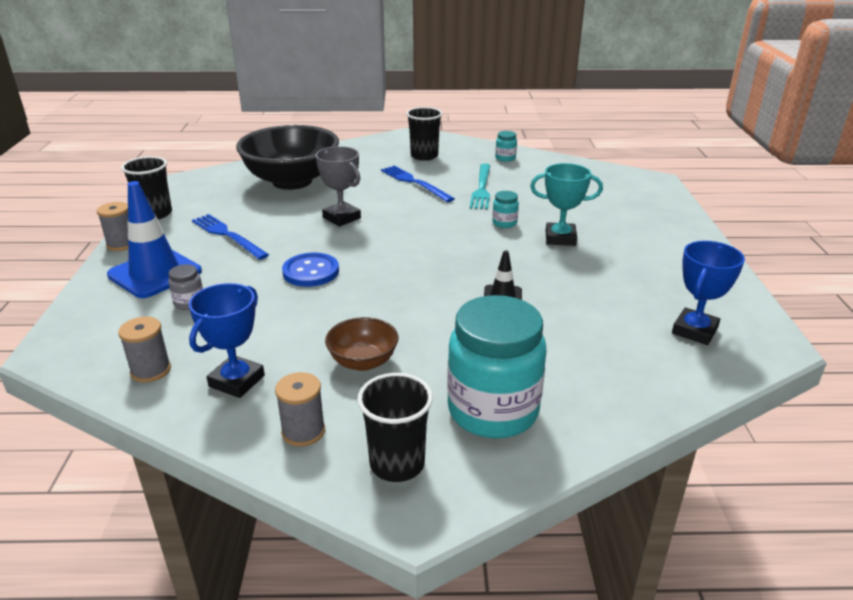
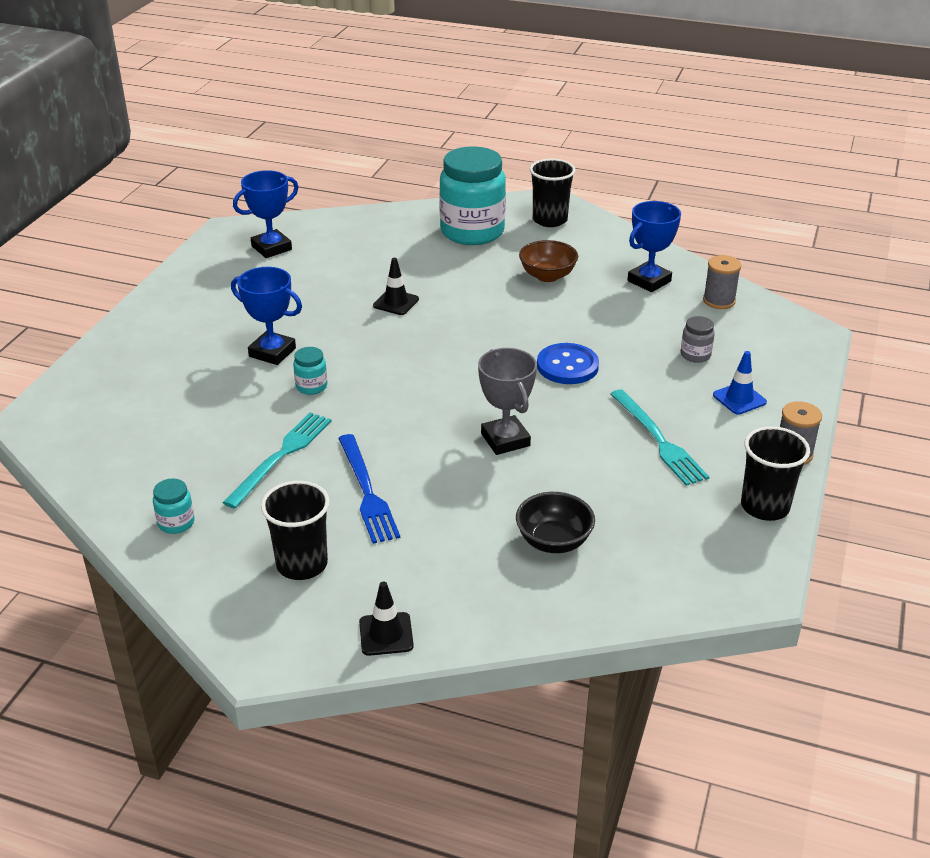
camera: 160 degrees left, 5 degrees up
(155, 273) = (739, 399): blue traffic cone -> blue traffic cone, size x0.51
(227, 235) = (658, 440): blue fork -> turquoise fork
(292, 181) = (554, 541): black bowl -> black bowl, size x0.47
(303, 431) = (604, 244): grey spool -> none
(364, 145) = (386, 634): none -> black traffic cone
(560, 238) = (272, 352): turquoise trophy -> blue trophy

